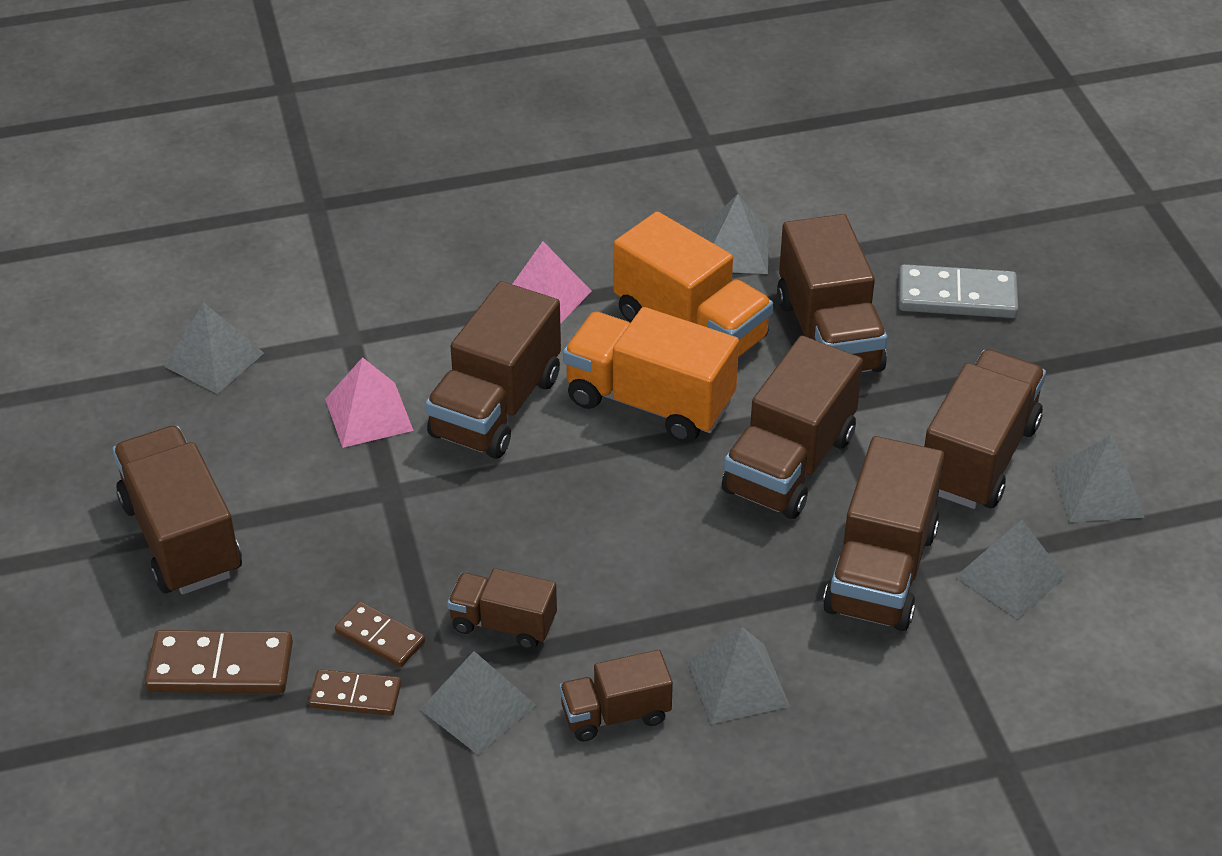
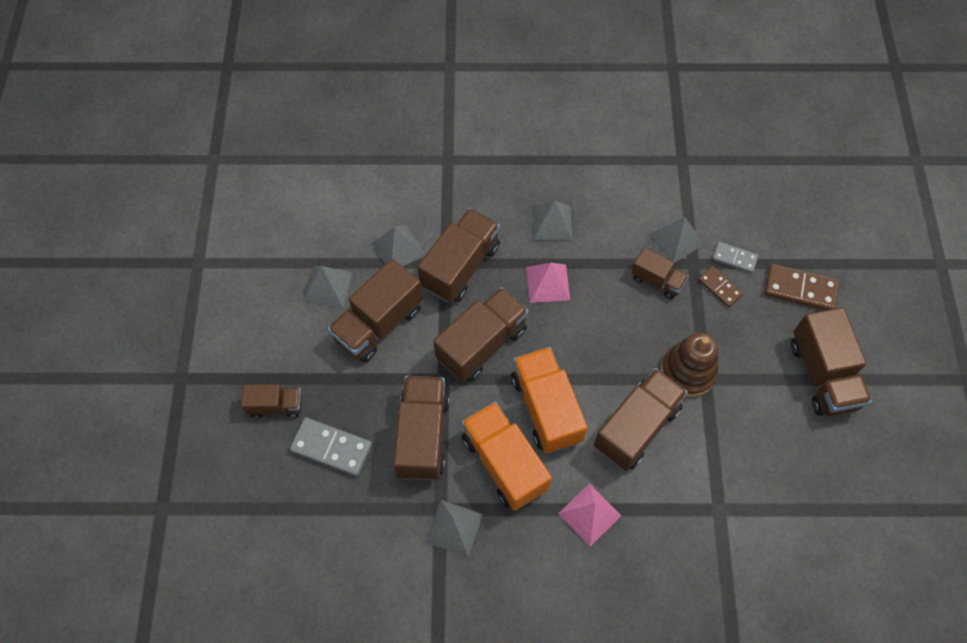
camera: 165 degrees left, 20 degrees up
(214, 359) = (807, 512): grey pyramid -> none
(355, 695) = (734, 258): brown domino -> grey domino
(369, 414) = (712, 440): pink pyramid -> pink pyramid (547, 283)
(422, 495) = (688, 371): none -> brown stacking toy
(615, 714) = (613, 221): brown truck -> brown truck (276, 405)
(649, 402) = (546, 408): orange truck -> orange truck turned 150 degrees counterclockwise

